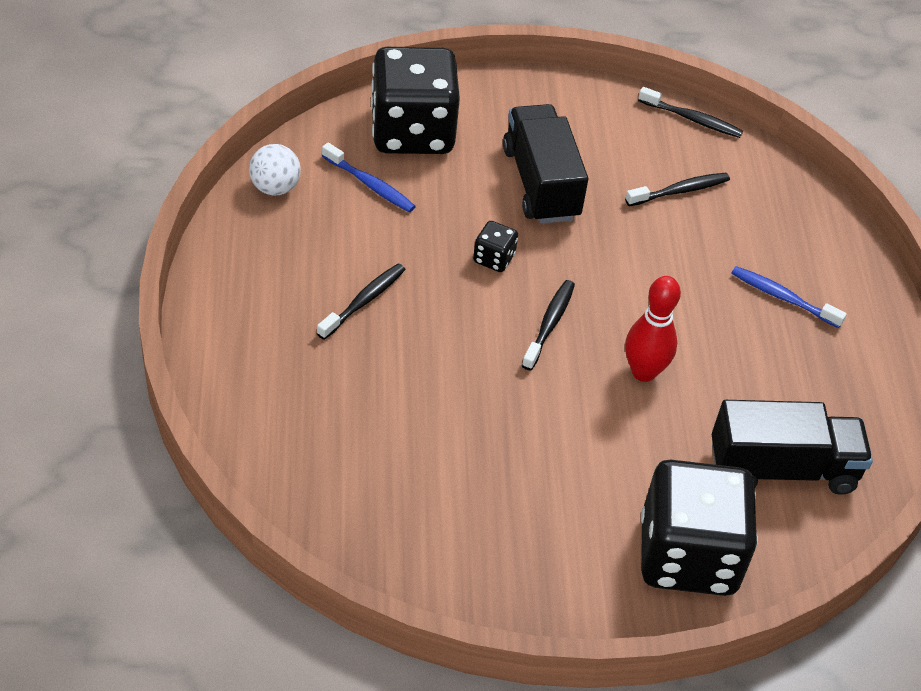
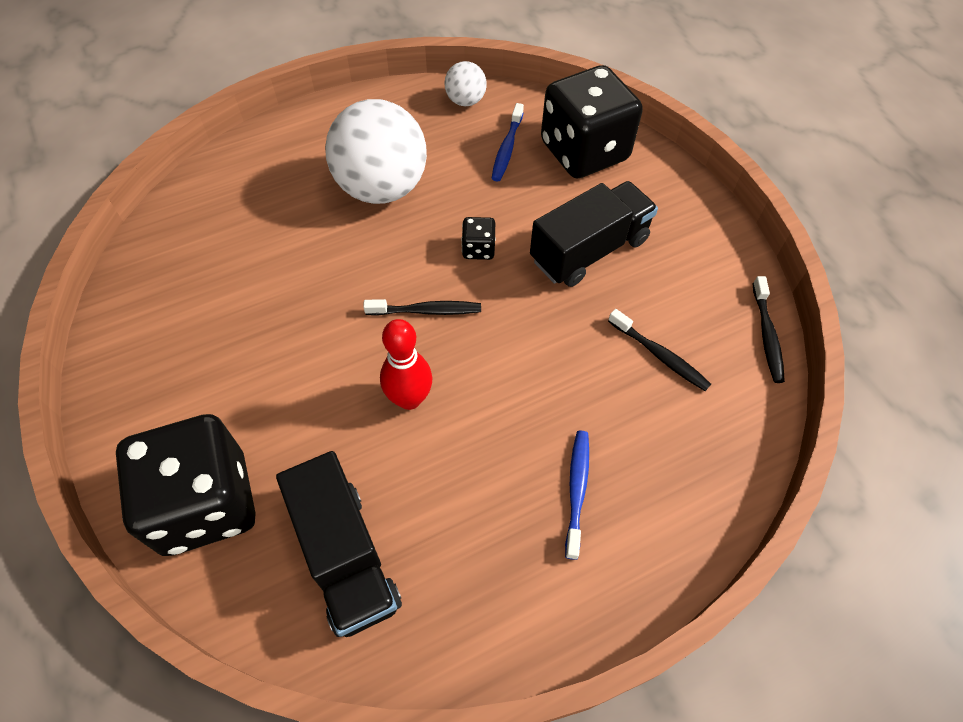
camera: 70 degrees right, 10 degrees up
(364, 301) = (382, 188): black toothbrush -> white ball

